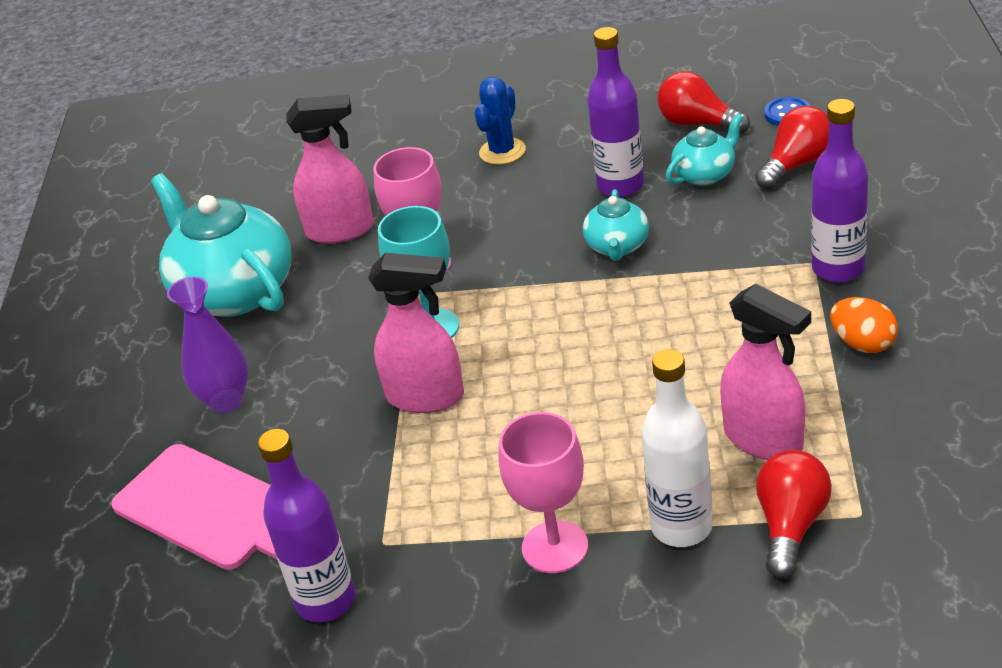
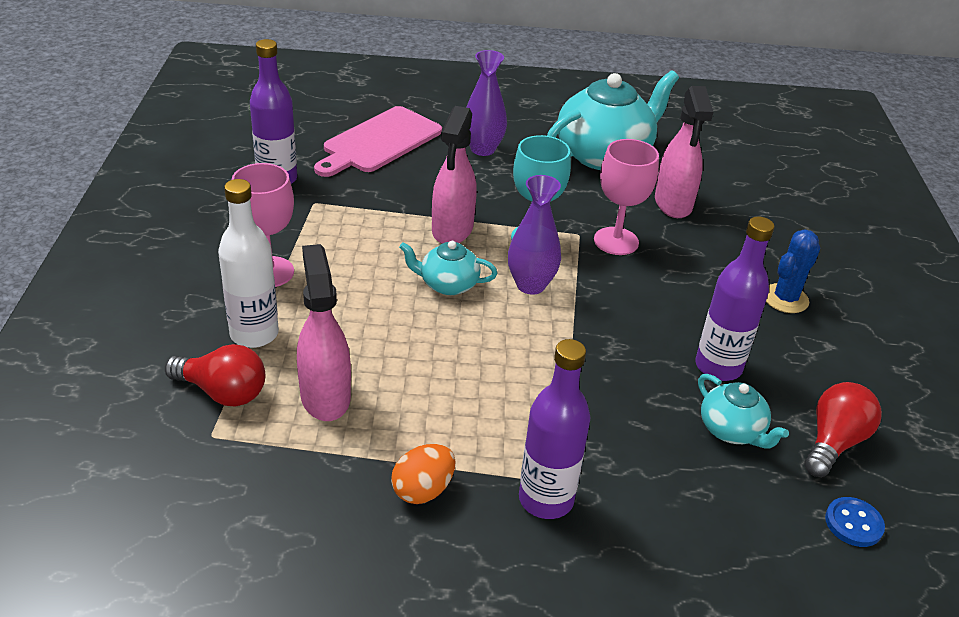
camera: 85 degrees right, 0 degrees up
(502, 151) = (785, 299): blue cactus -> blue cactus turned 75 degrees counterclockwise
(523, 318) = (530, 285): none -> purple vase
(617, 247) = (618, 351): turquoise teapot -> turquoise teapot (447, 284)
(764, 440) = (325, 396): pink spray bottle -> pink spray bottle turned 120 degrees clockwise
(796, 164) = (745, 508): red light bulb -> none

